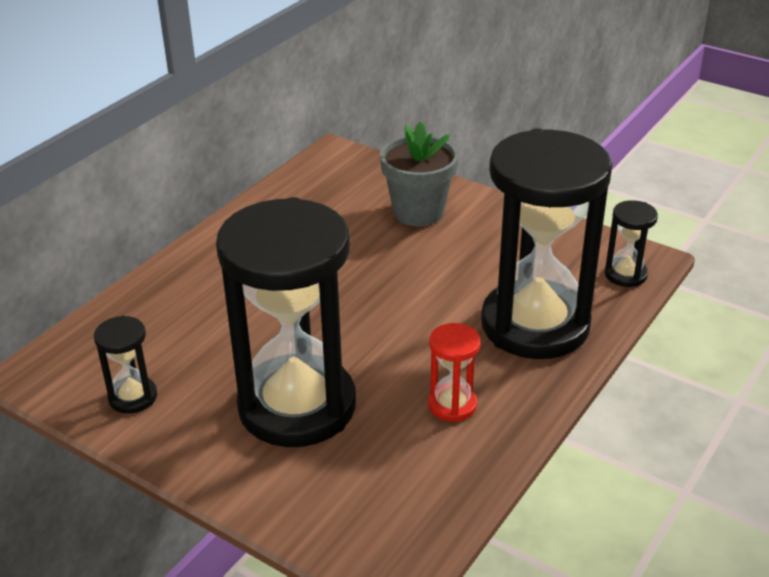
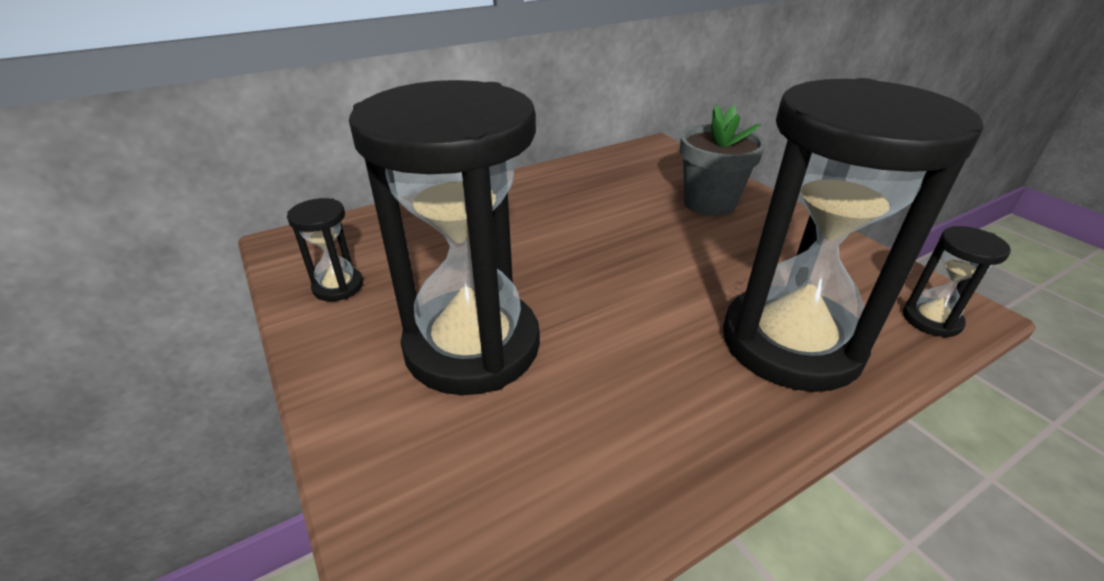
camera: 25 degrees right, 0 degrees up
(452, 405) = (642, 405): red hourglass -> none

